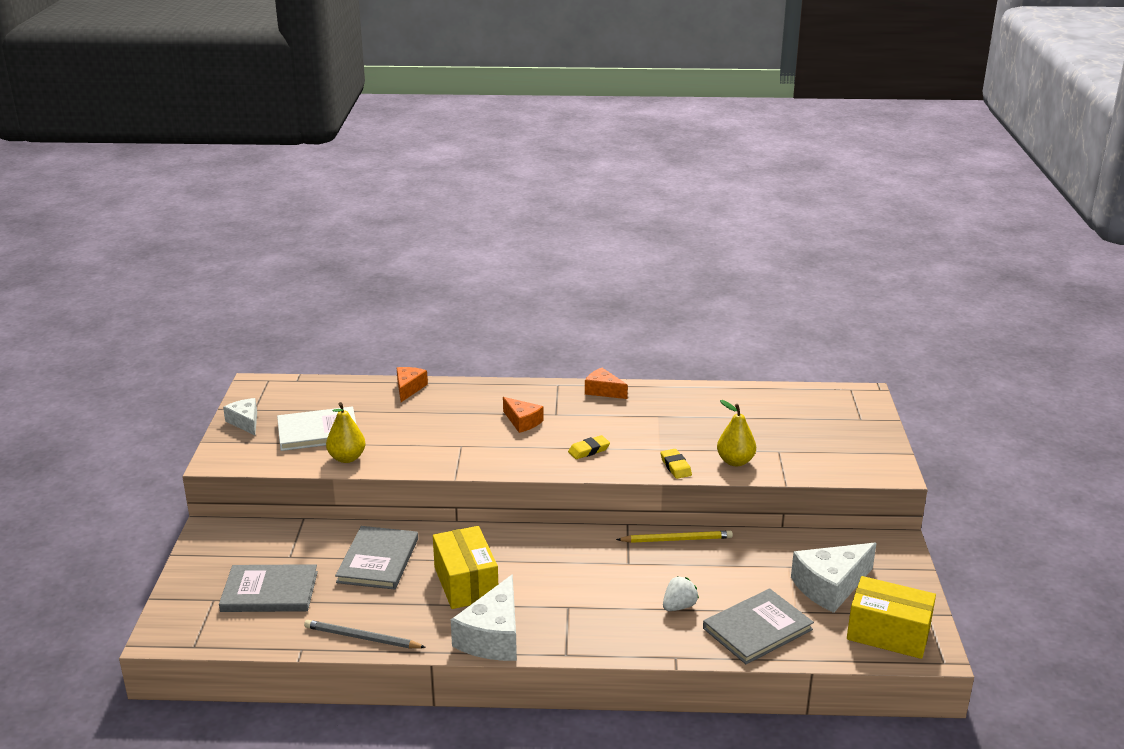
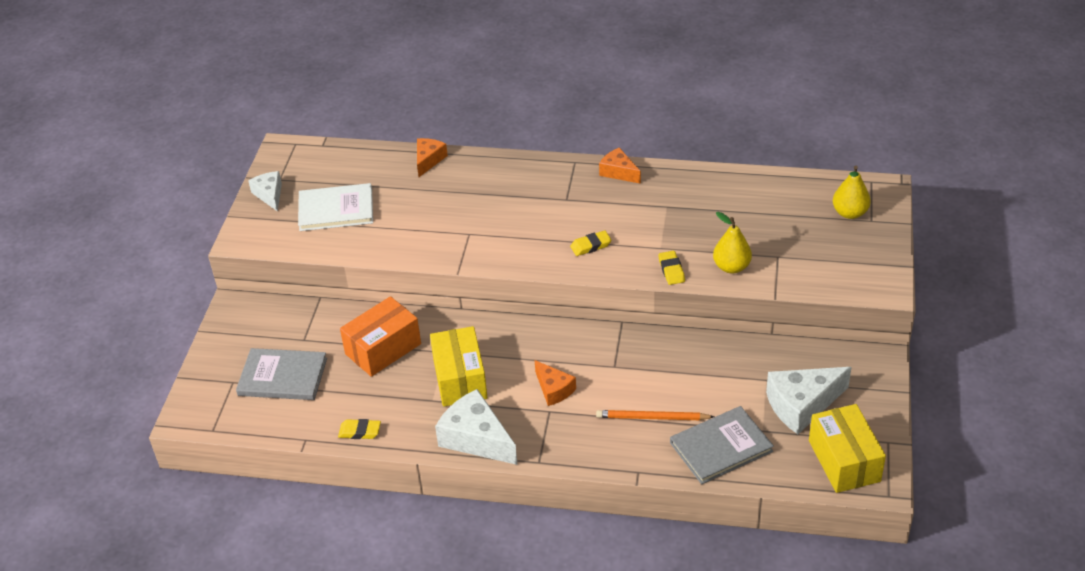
camera: 10 degrees right, 15 degrees up
(347, 458) = (360, 243): yellow pear -> yellow pear (849, 213)
(362, 638) = (360, 432): grey pencil -> yellow eraser
(378, 560) = (383, 349): grey book -> orange box
(493, 636) = (476, 438): white cheese -> white cheese turned 105 degrees clockwise
(522, 421) = (532, 207): orange cheese -> orange cheese (554, 389)
(676, 539) = (665, 342): yellow pencil -> none
(679, 606) = (652, 418): white strawberry -> orange pencil
(888, 633) = (844, 461): yellow box -> yellow box turned 45 degrees clockwise

